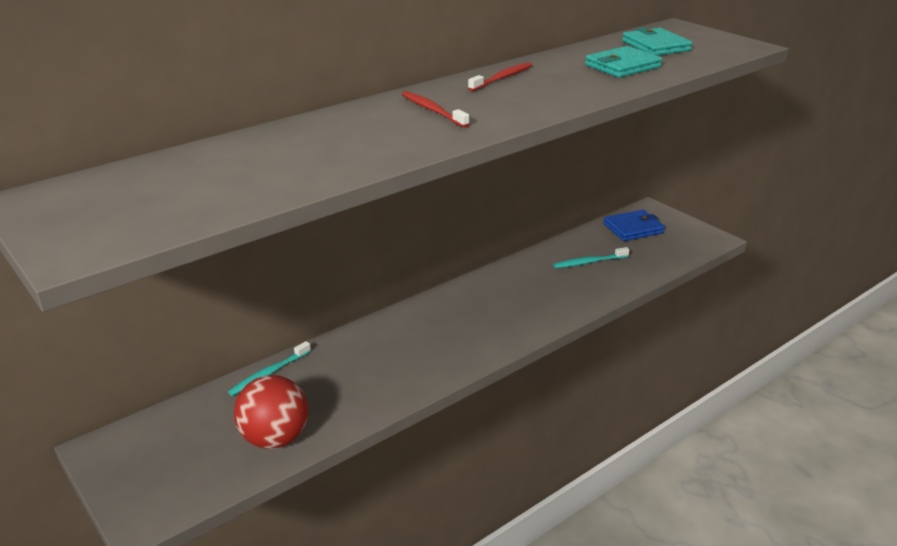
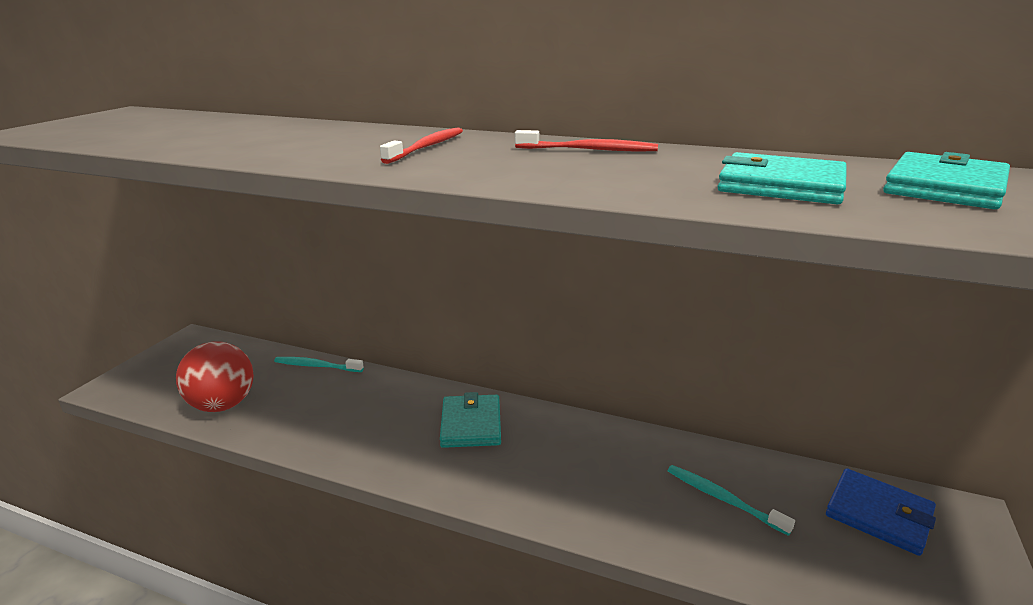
camera: 60 degrees right, 5 degrees down
(440, 320) = (471, 424): none -> turquoise wallet

